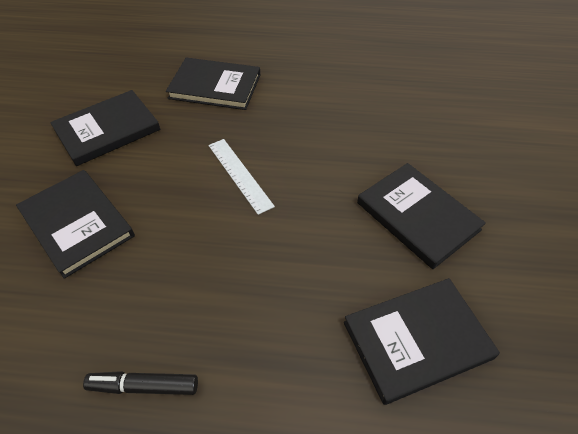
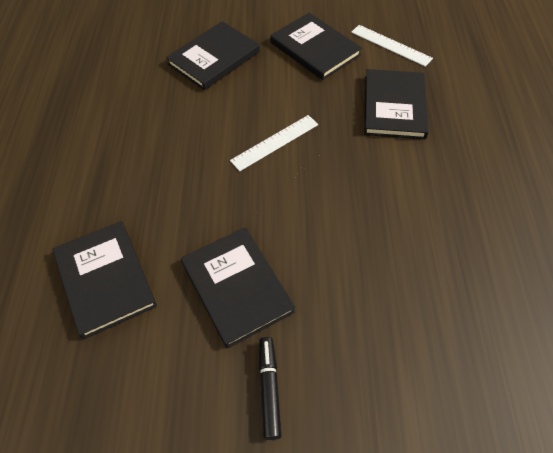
camera: 85 degrees right, 5 degrees up
(130, 76) = (391, 45): none -> white ruler
(144, 386) = (88, 121): black marker -> black marker (269, 388)
(417, 216) = (237, 287): black book -> black book turned 75 degrees counterclockwise

